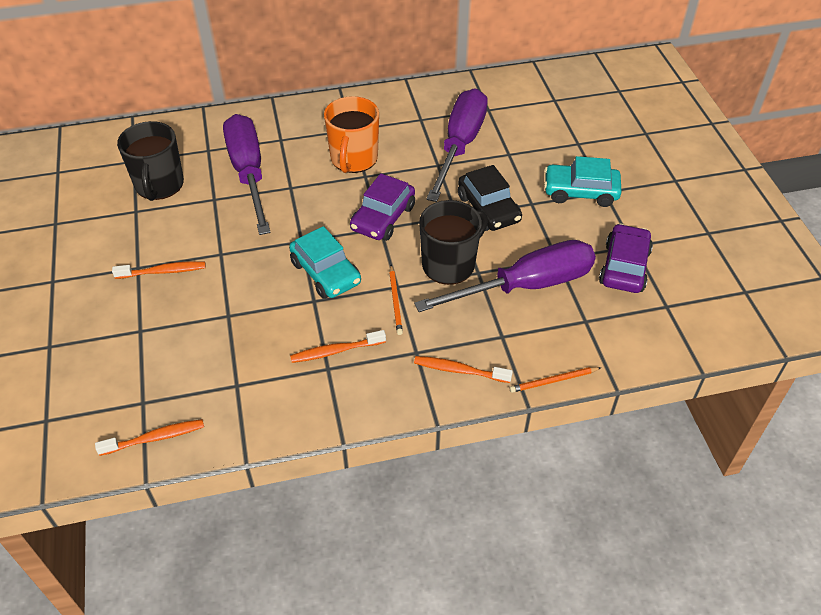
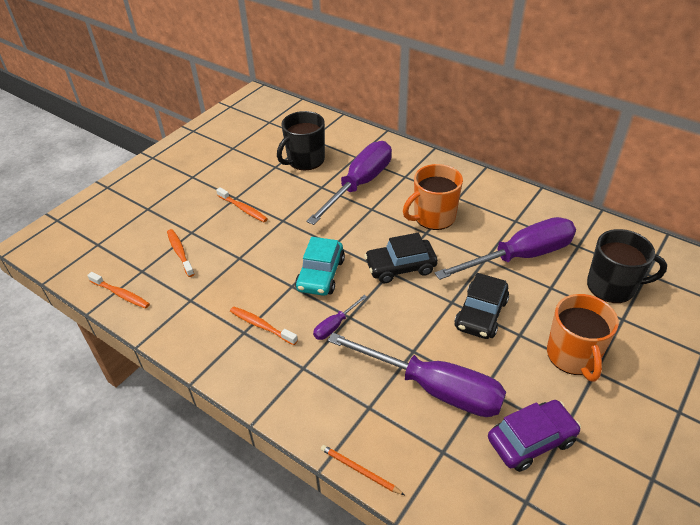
camera: 50 degrees right, 5 degrees down
(383, 218) = (400, 267): purple car -> black car
(395, 301) = (335, 325): orange pencil -> purple screwdriver
(449, 264) = (401, 330): black mug -> black mug (612, 286)
(459, 370) = (311, 403): orange toothbrush -> orange toothbrush (180, 252)
(580, 192) = (573, 356): turquoise car -> orange mug

